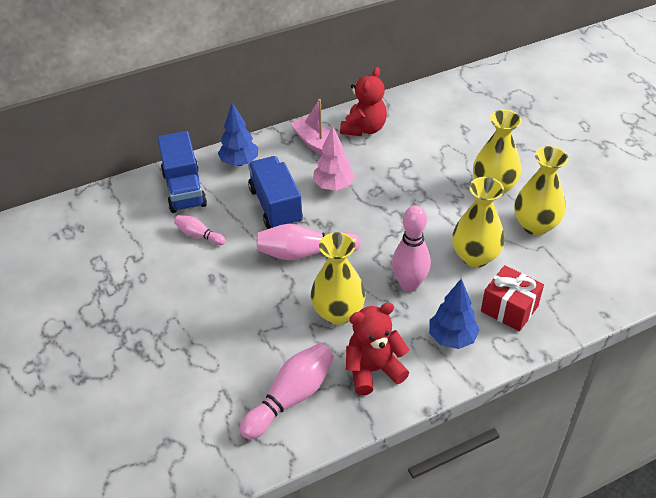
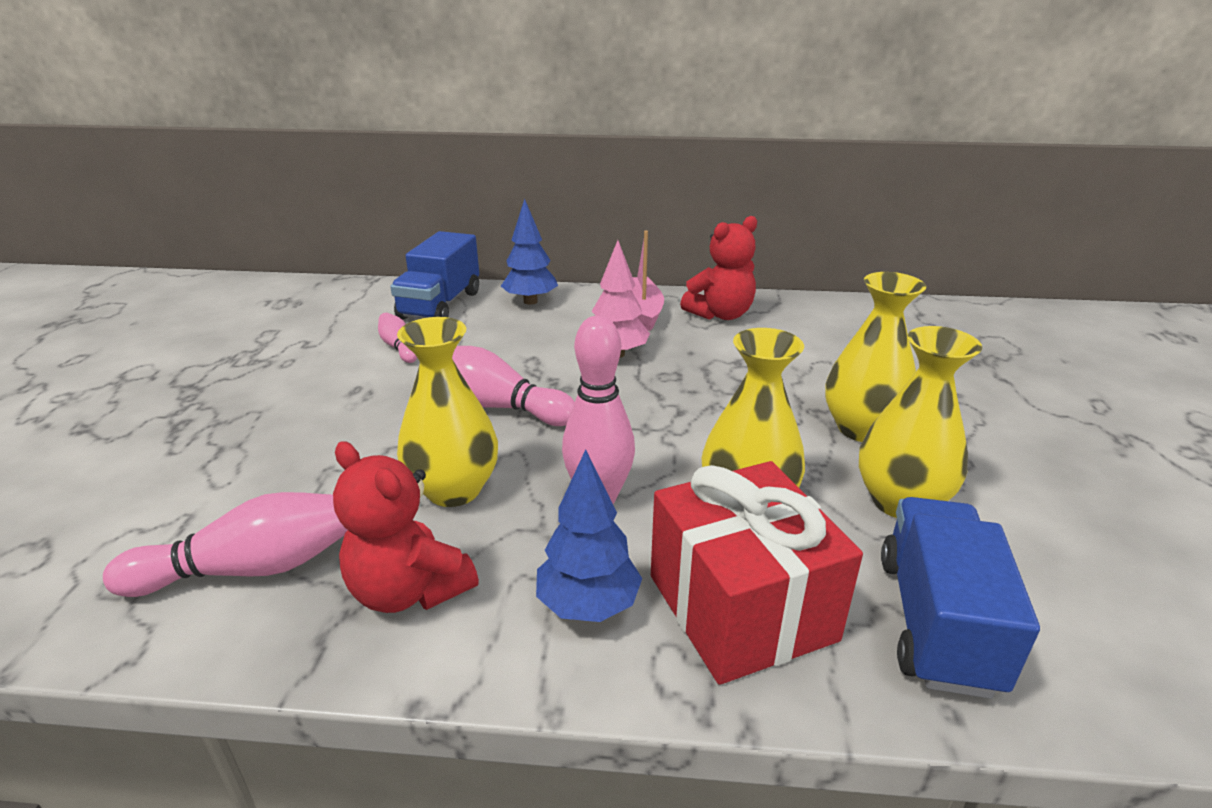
camera: 30 degrees right, 15 degrees down
(276, 206) = (521, 350): blue truck -> blue truck (936, 622)
(373, 370) = (409, 590): red teddy bear -> red teddy bear turned 150 degrees counterclockwise
(509, 308) = (741, 607): red gift -> red gift, size x1.55

